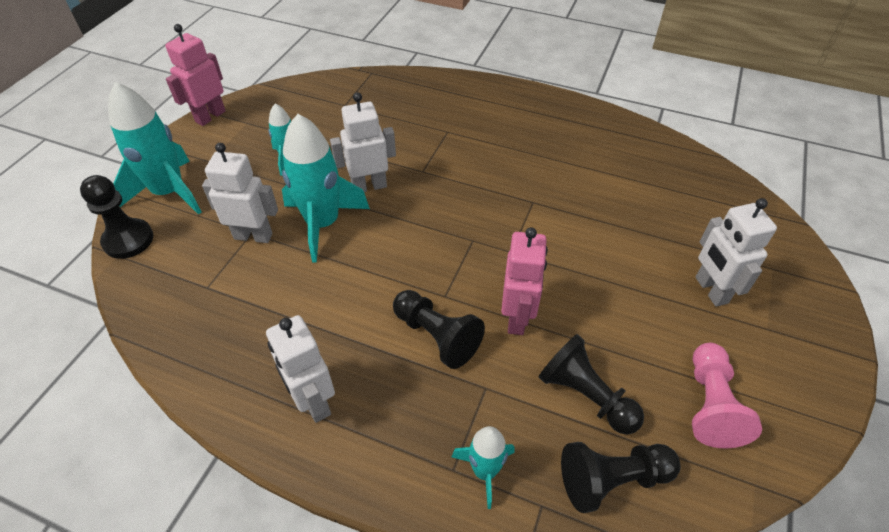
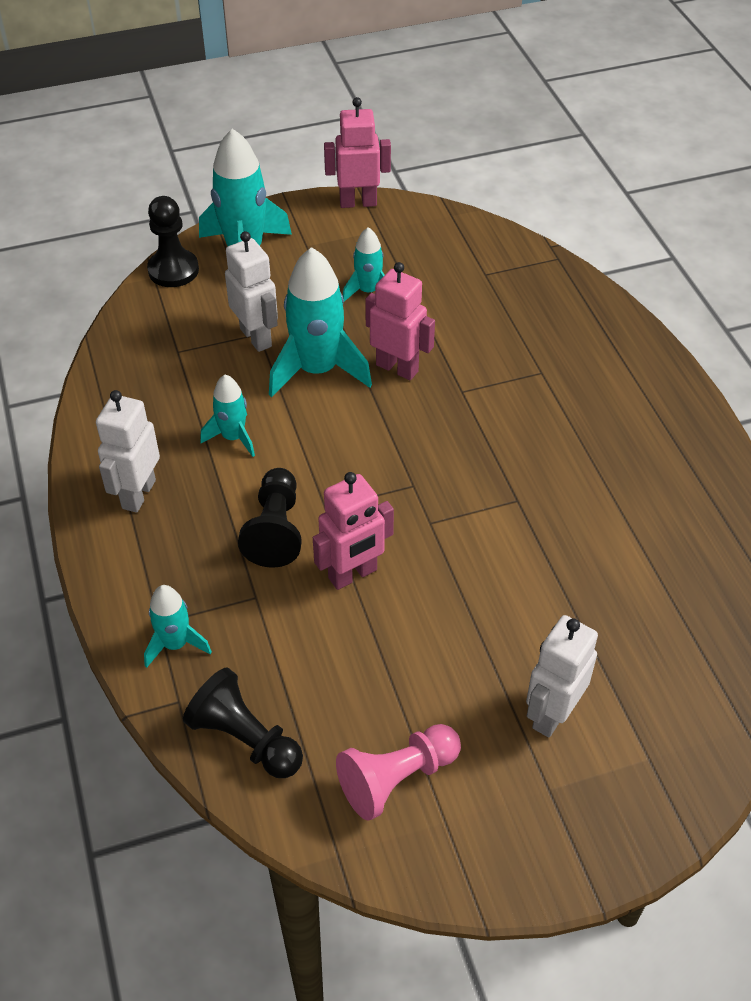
camera: 50 degrees right, 0 degrees up
(327, 306) = (233, 437): none -> turquoise rocket
(369, 186) = (397, 368): white robot -> pink robot
(585, 395) = (315, 674): black pawn -> none

